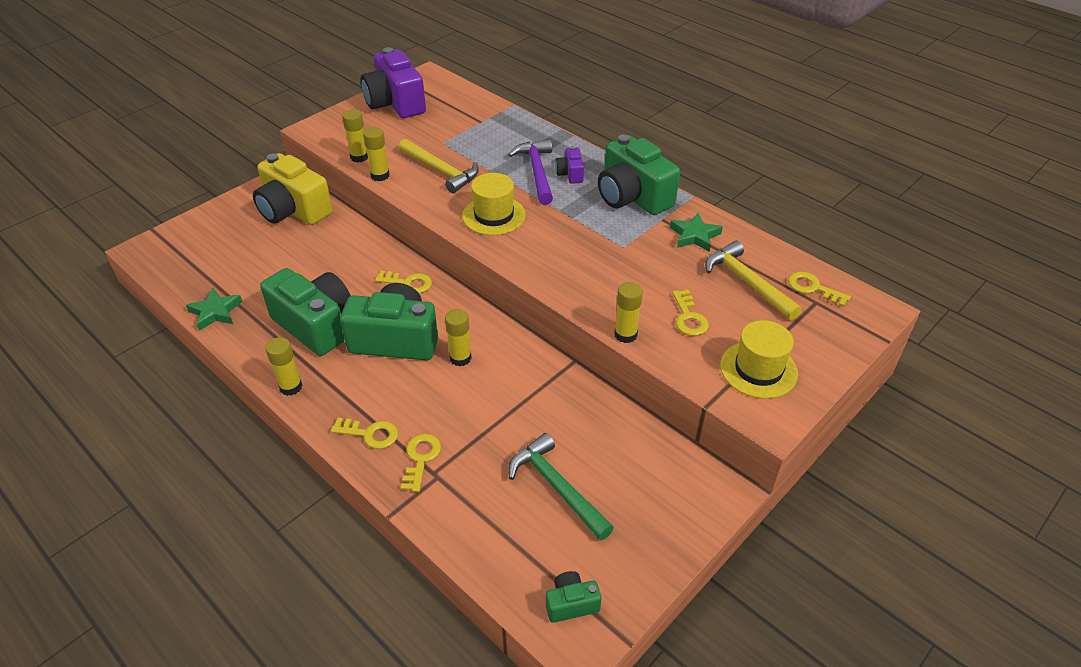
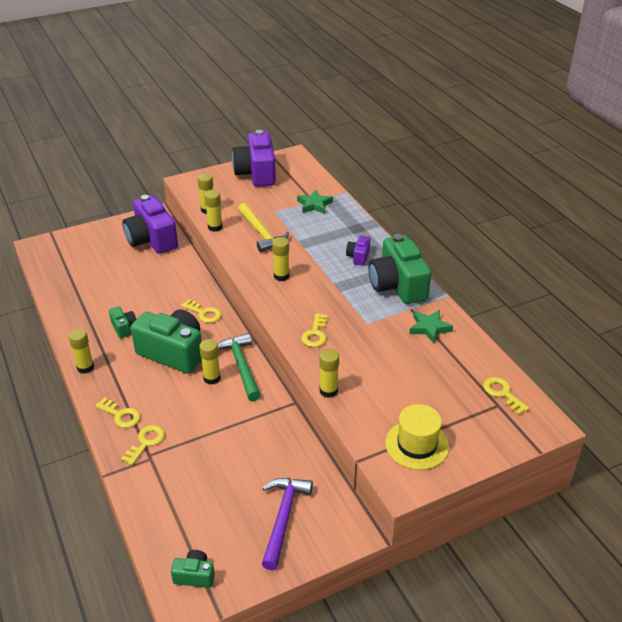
camera: 20 degrees right, 5 degrees down
(215, 312) = (63, 302): green star -> green star (314, 205)
(293, 210) = (152, 239): yellow camera -> purple camera
(315, 325) = (124, 328): green camera -> green camera, size x0.46
(494, 215) = (281, 276): yellow hat -> yellow glue stick
(537, 172) = (333, 249): purple hammer -> purple hammer (283, 518)
(557, 487) = (230, 491): green hammer -> green hammer (241, 366)
(689, 317) = (385, 390): yellow key -> yellow key (315, 334)
(747, 282) = (449, 375): yellow hammer -> none

